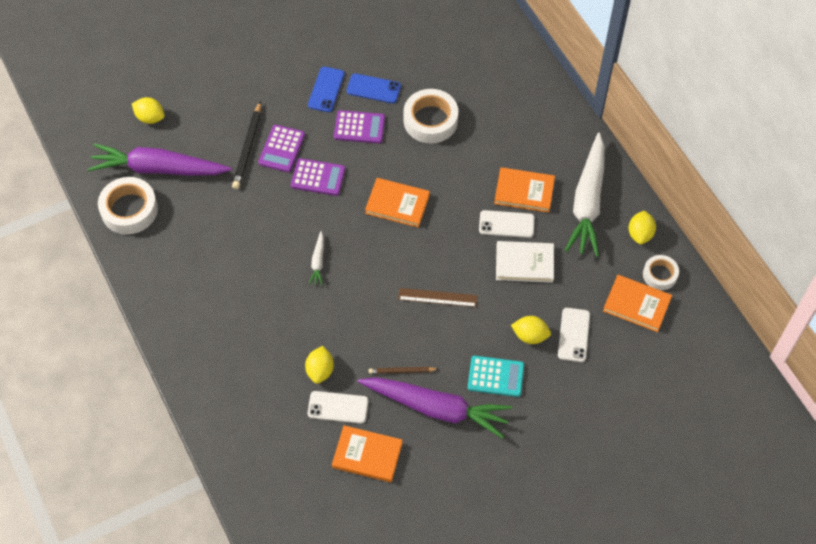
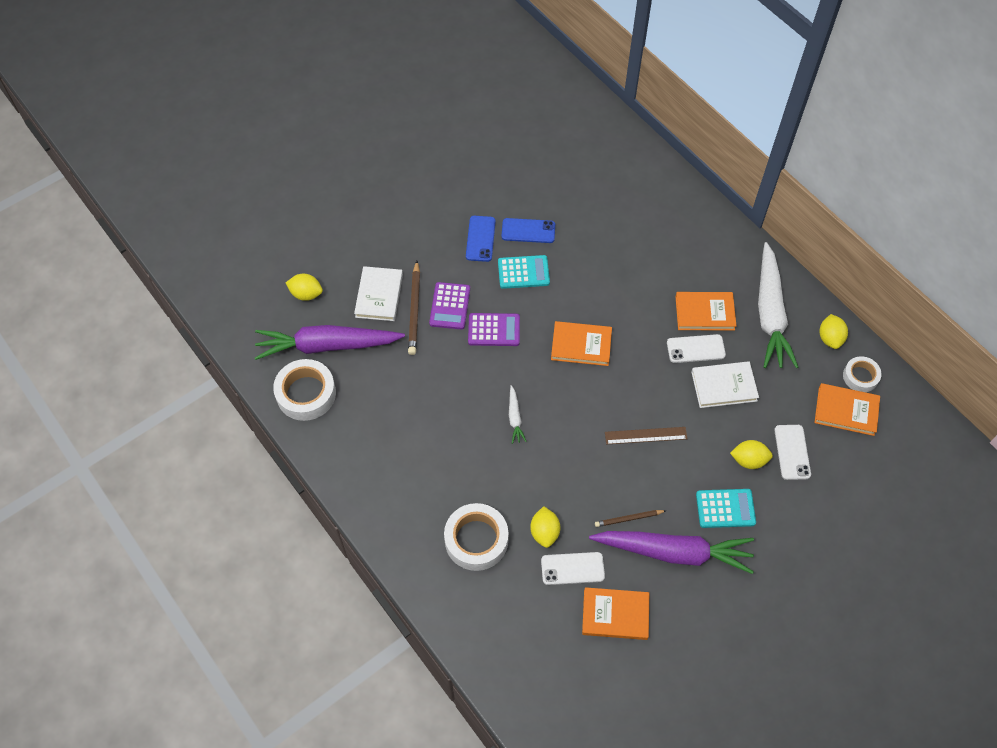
camera: 10 degrees left, 0 degrees up
(217, 129) = (379, 295): none -> white book
(248, 148) = (414, 310): black pencil -> brown pencil
(359, 127) = (523, 272): purple calculator -> turquoise calculator
(430, 120) = (593, 255): white tape -> white tape (476, 540)

